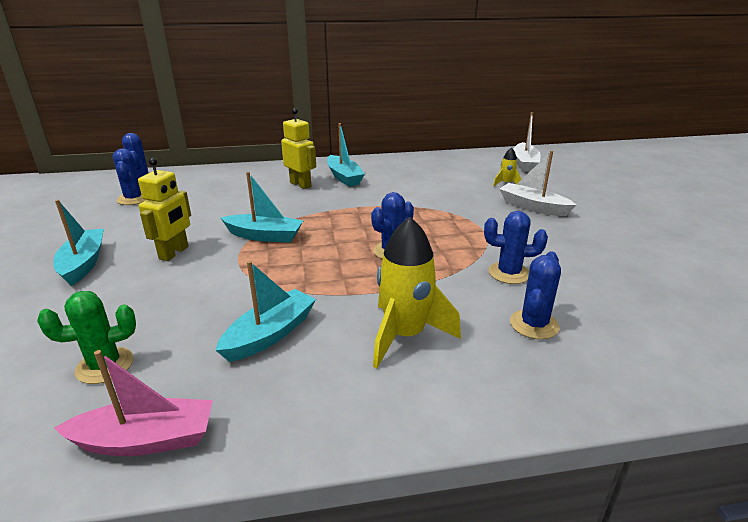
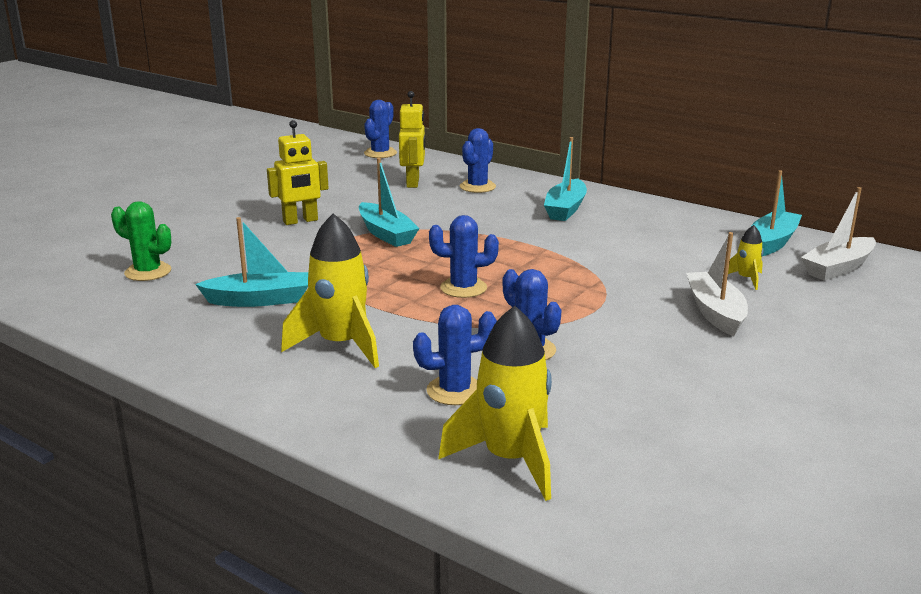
camera: 45 degrees right, 5 degrees down
(83, 263) = (235, 206): turquoise boat -> turquoise boat (772, 242)
(134, 199) = (346, 168): blue cactus -> blue cactus (477, 187)
(146, 440) = (106, 317): pink boat -> none
(300, 184) = (506, 202): yellow robot -> yellow robot (413, 183)
(652, 351) = (510, 460): none -> yellow rocket

